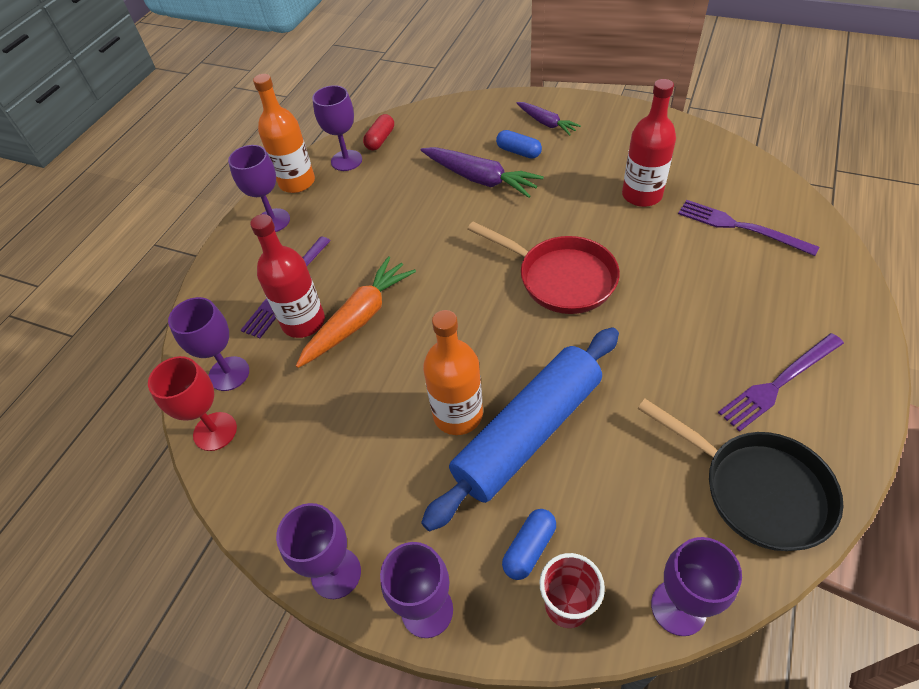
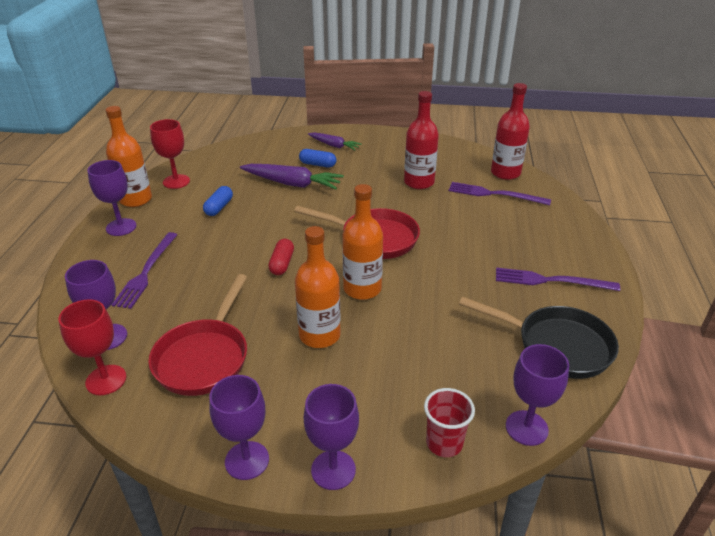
camera: 20 degrees left, 15 degrees down
(303, 322) = (168, 292): red bottle -> red bottle (505, 173)
(322, 421) = (204, 357): none -> red pan
(346, 160) = (176, 181): purple goblet -> red goblet
(358, 319) = (217, 284): orange carrot -> none
(380, 139) = (202, 166): red capsule -> red capsule (282, 264)
(526, 354) = (362, 289): none -> orange bottle
(528, 433) = (379, 338): blue rolling pin -> none
(529, 548) = (403, 412): blue capsule -> blue capsule (219, 207)
(779, 383) = (551, 281): purple fork -> purple fork turned 60 degrees clockwise

